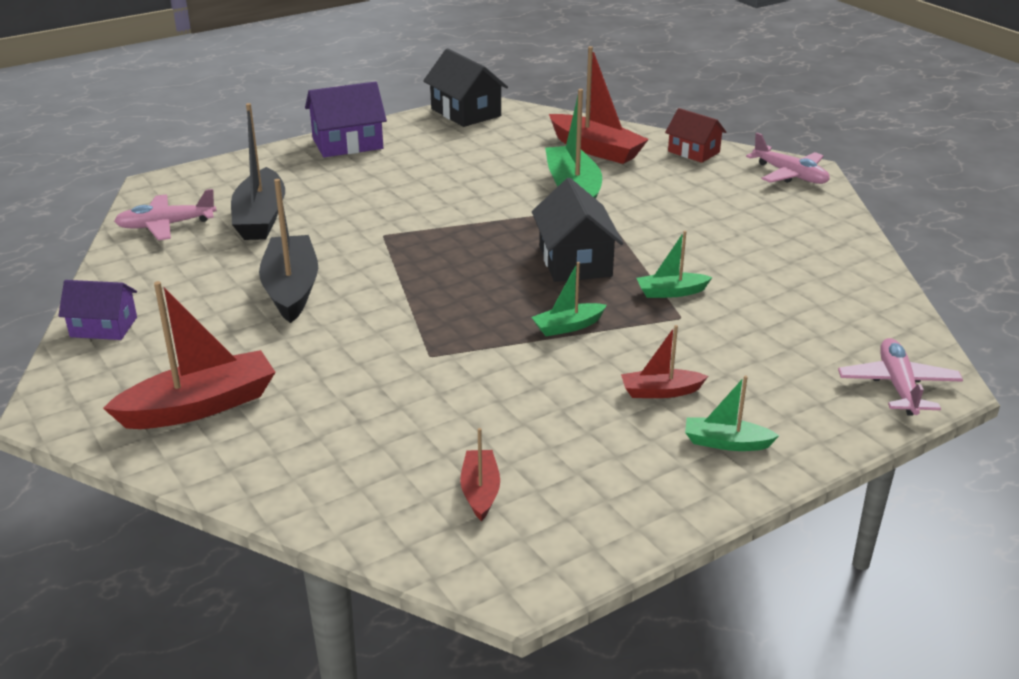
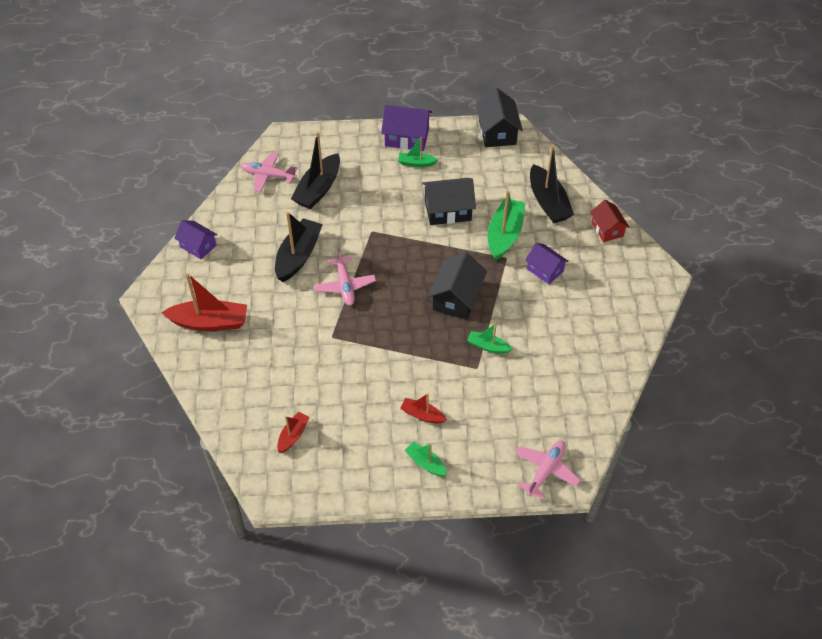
camera: 30 degrees right, 20 degrees up
(473, 189) = (448, 210): none -> black house
(568, 326) = (413, 347): green boat -> green boat (416, 163)
(596, 149) = (548, 202): red boat -> black boat
(661, 204) = (545, 270): none -> purple house
(790, 175) = (648, 277): pink plane -> pink plane (345, 286)

